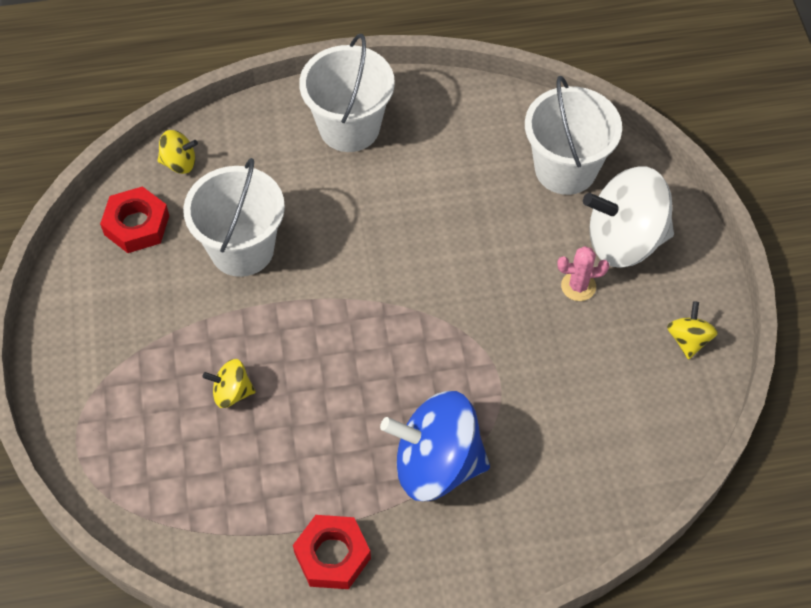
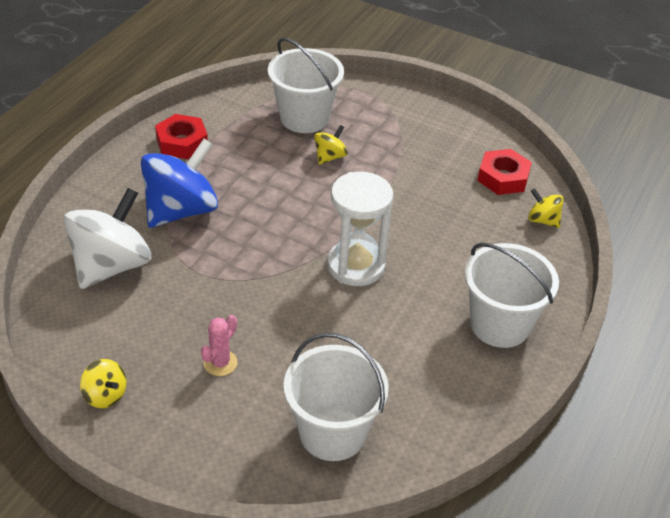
camera: 125 degrees right, 15 degrees down
(179, 163) = (543, 220): yellow spinning top -> yellow spinning top turned 90 degrees clockwise
(242, 249) = (435, 212): white bucket -> white bucket (304, 118)
(374, 266) = (356, 266): none -> white hourglass
(624, 240) = (227, 422): white spinning top -> white spinning top (111, 265)

